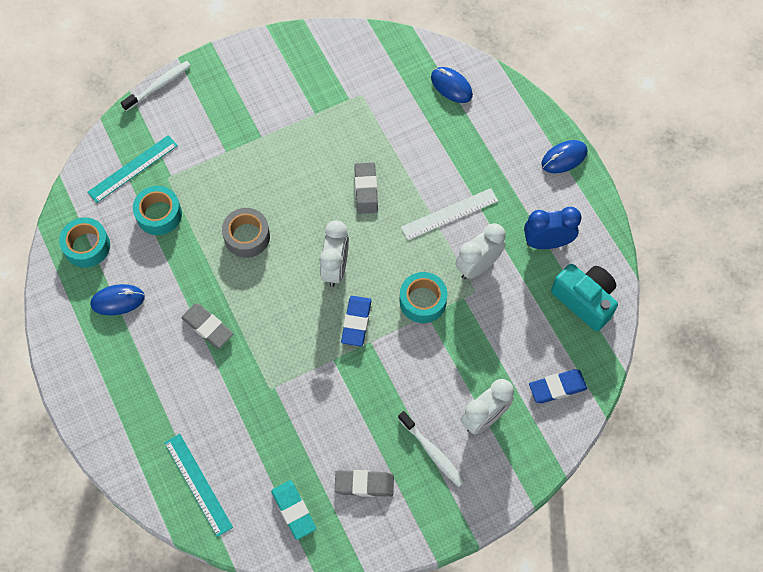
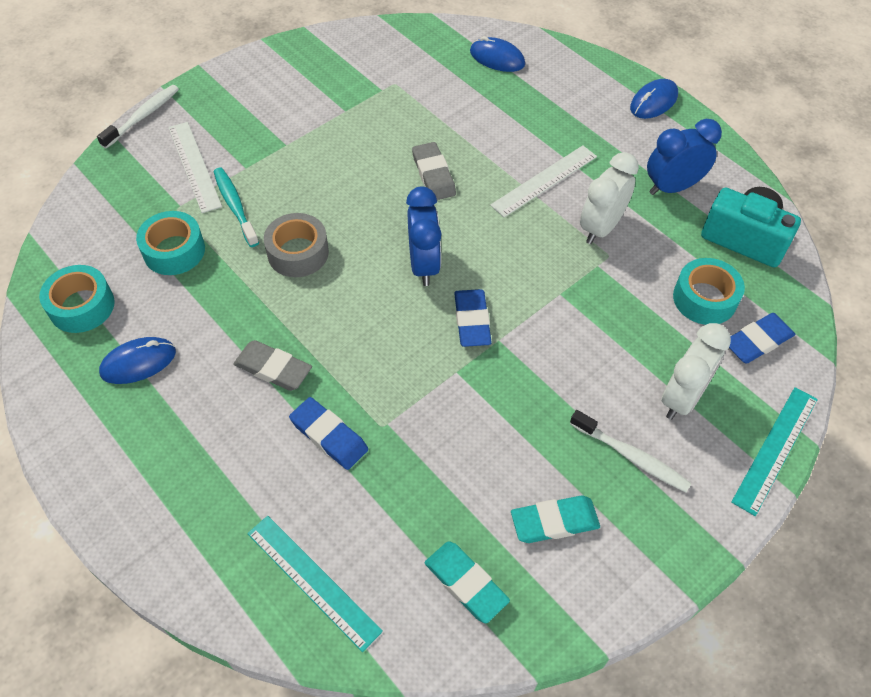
camera: 15 degrees left, 10 degrees down
(133, 168) = (127, 207): turquoise ruler -> turquoise ruler (775, 449)
(188, 142) = (194, 166): none -> white ruler
(210, 185) = (235, 206): none -> turquoise toothbrush
(233, 387) = (329, 436): none -> blue eraser
(335, 268) = (424, 265): white clock -> blue clock
(364, 484) = (554, 522): grey eraser -> turquoise eraser
(422, 301) = (548, 279): turquoise tape -> turquoise tape (704, 299)

